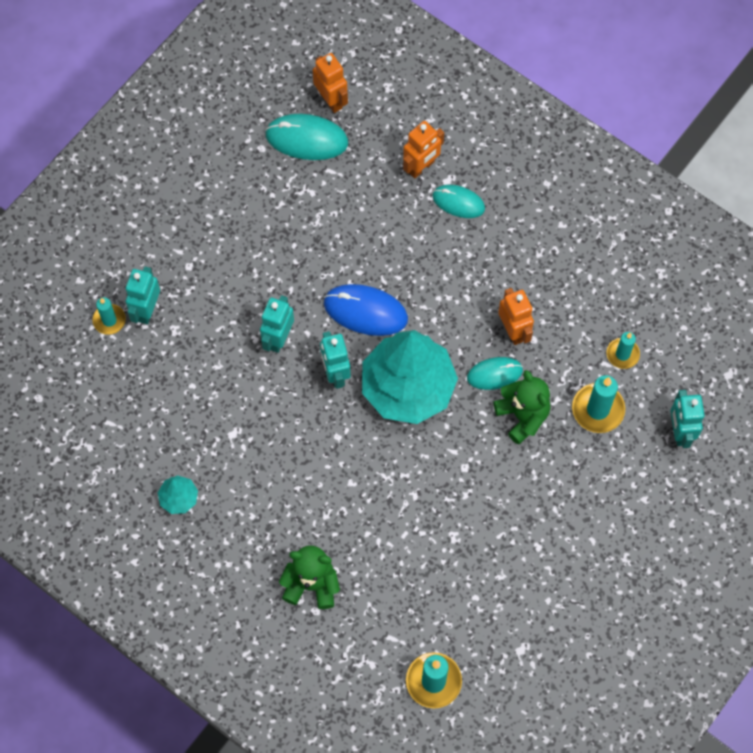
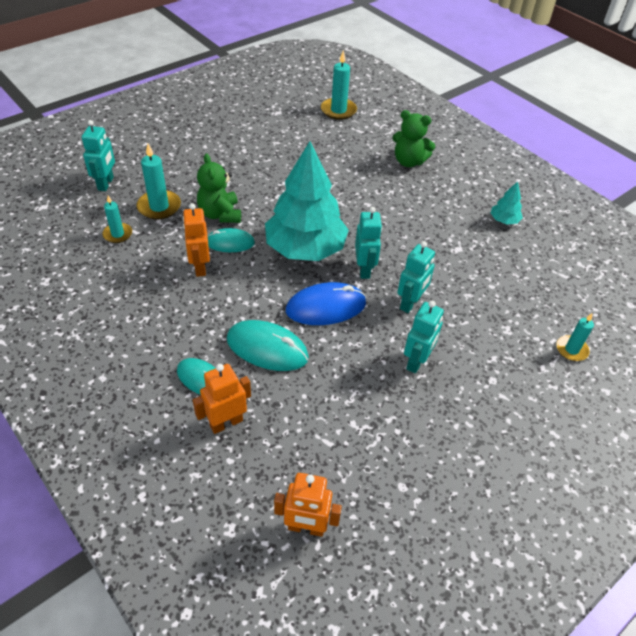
camera: 170 degrees left, 20 degrees down
(147, 310) = (535, 350): turquoise robot -> turquoise robot (417, 361)
(306, 139) = (346, 485): turquoise mouse -> turquoise mouse (267, 348)
(331, 100) = (306, 528): orange robot -> orange robot turned 60 degrees counterclockwise
(365, 311) = (326, 307): blue mouse -> blue mouse turned 45 degrees counterclockwise

